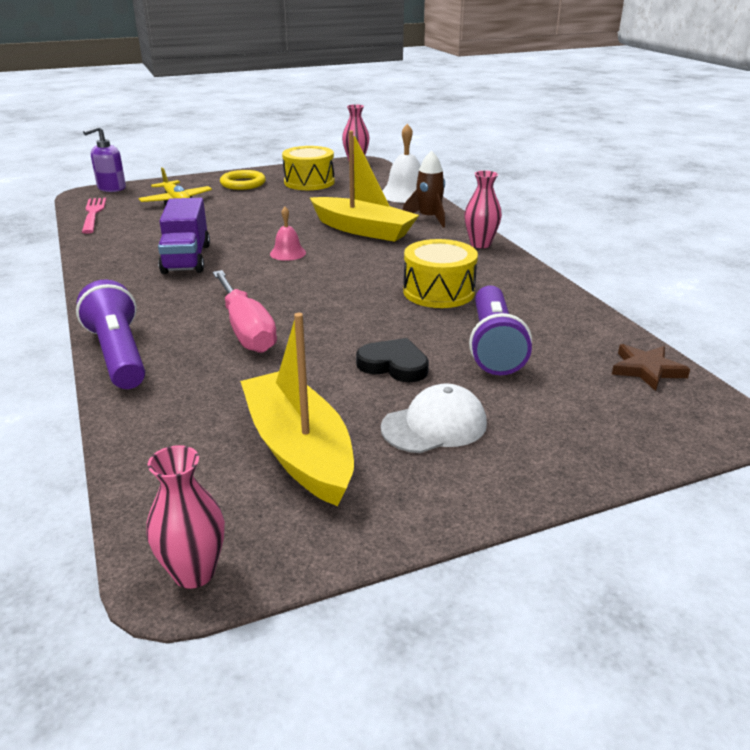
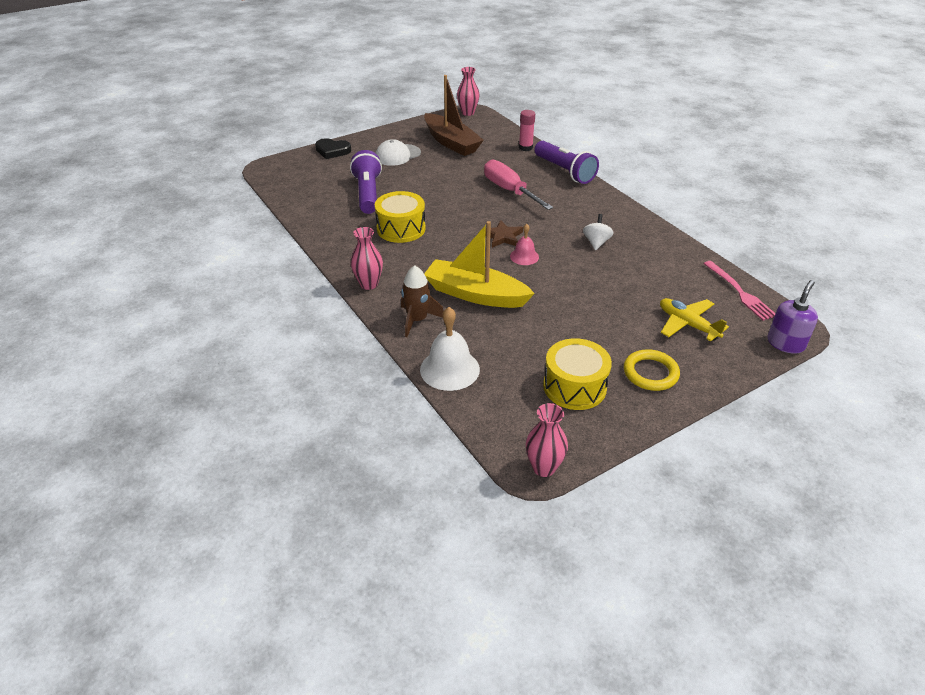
camera: 170 degrees right, 10 degrees up
(140, 416) = (525, 148): none -> pink glue stick
(186, 259) = (596, 242): purple truck -> white spinning top
(299, 450) = (451, 143): yellow boat -> brown boat
(394, 365) = (420, 178): black heart -> black heart (332, 151)
(646, 370) = (289, 187): brown star -> brown star (502, 237)

